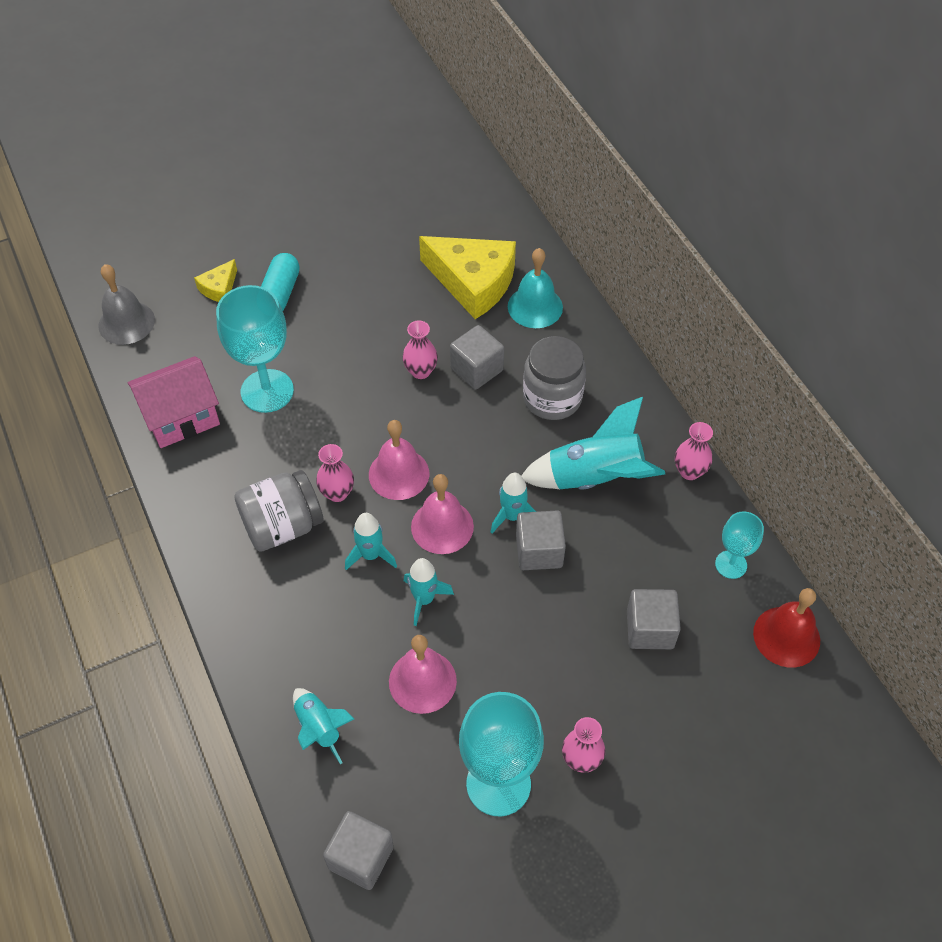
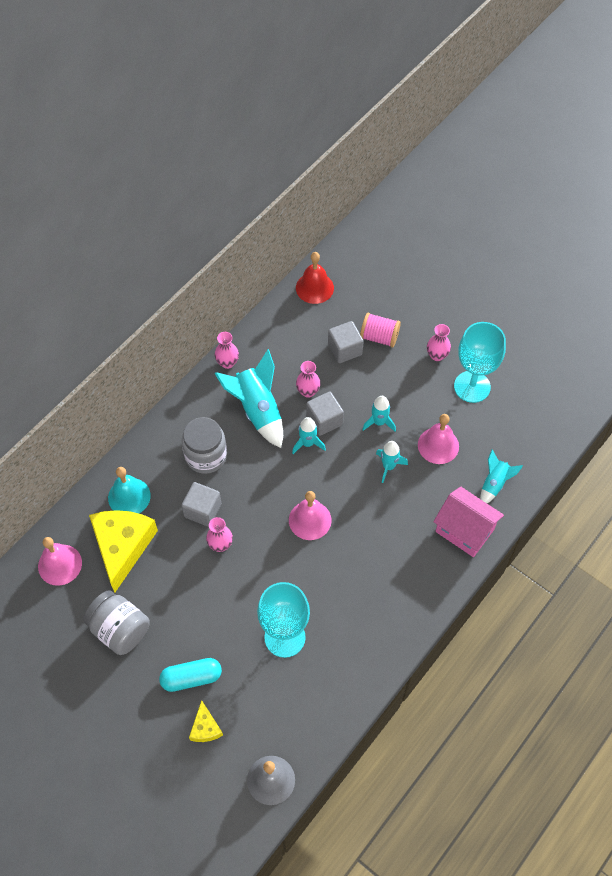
camera: 115 degrees left, 5 degrees up
(181, 417) = (335, 683): pink house -> pink house (464, 530)
(219, 288) = (205, 727): yellow cheese -> yellow cheese turned 75 degrees clockwise
(282, 526) = (383, 569): grey jar -> grey jar (120, 629)
(337, 493) = (342, 549): pink vase -> pink vase (308, 391)
(361, 857) = (546, 432): grey cube -> none
(371, 555) = (376, 508): turquoise rocket -> turquoise rocket (379, 422)
(442, 526) = (335, 478): pink bell -> pink bell (60, 564)
(652, 688) = (379, 337): none -> pink spool
(731, 564) = (282, 324): turquoise goblet -> none

